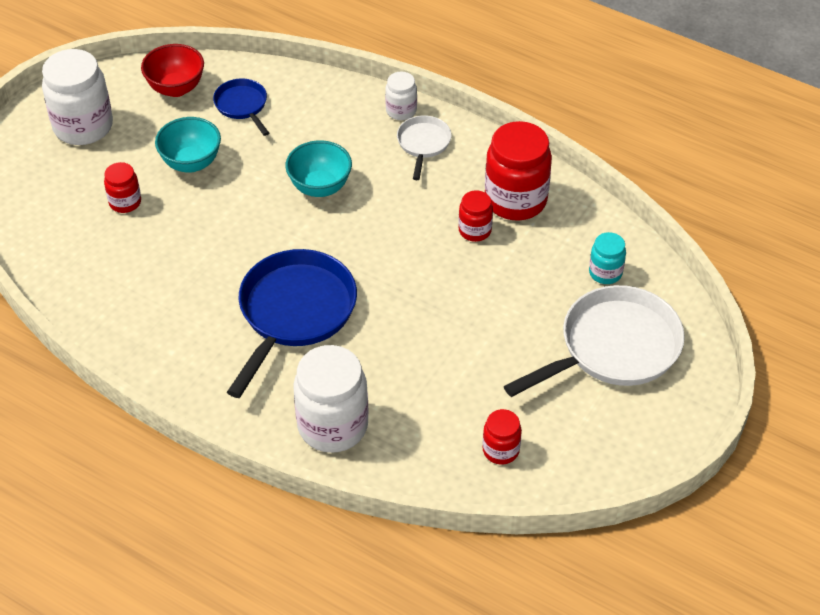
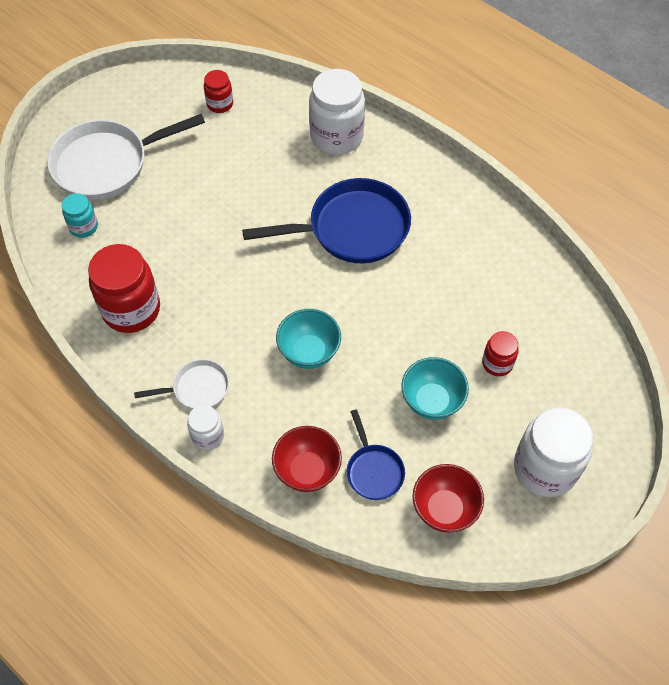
camera: 170 degrees left, 10 degrees up
(294, 313) = (352, 229): blue pan -> blue pan turned 135 degrees counterclockwise
(303, 98) = (307, 470): none -> red bowl
(423, 144) = (197, 388): white pan -> white pan turned 120 degrees counterclockwise
(475, 230) = (179, 283): red jar -> none

